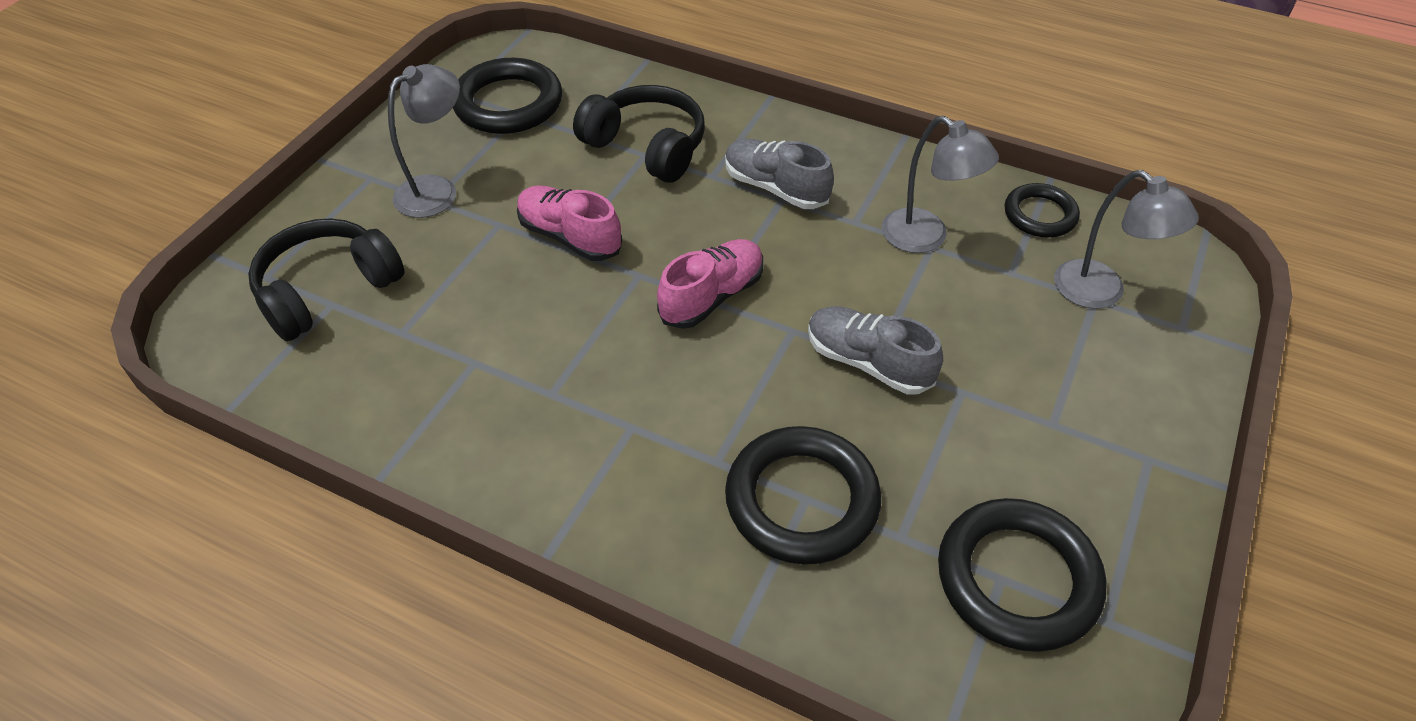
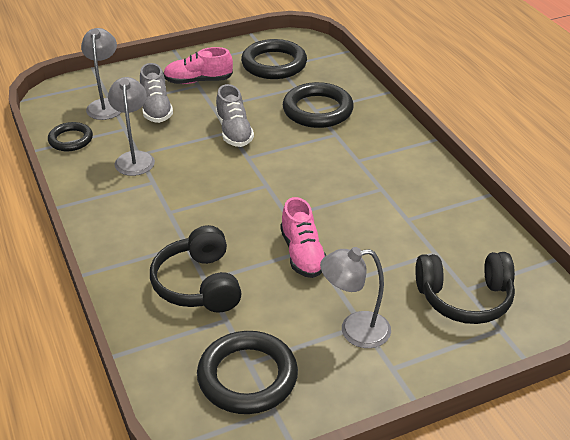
camera: 140 degrees left, 10 degrees down
(712, 296) = (265, 187): pink shoe -> pink shoe (198, 81)
(775, 188) = (164, 218): grey shoe -> grey shoe (156, 109)

